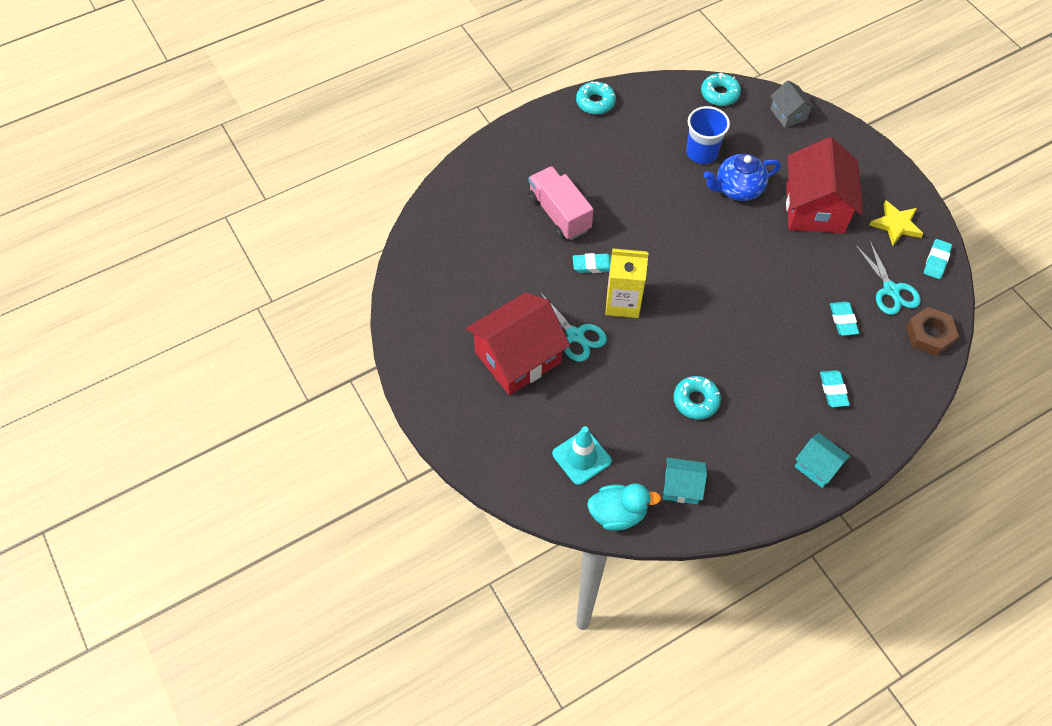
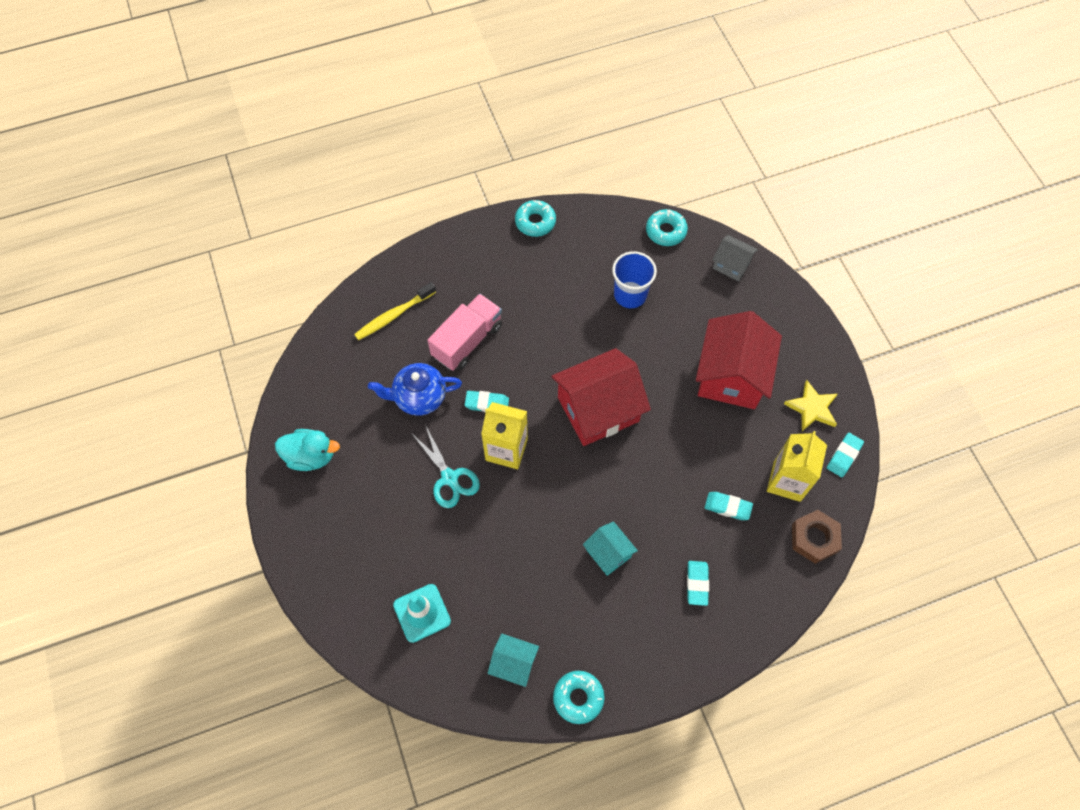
camera: 10 degrees right, 5 degrees up
(482, 202) = (393, 315): none -> yellow toothbrush
(518, 357) = (386, 492): red house -> red house (598, 409)
(559, 214) = (467, 341): pink truck -> pink truck turned 60 degrees clockwise
(618, 514) = (442, 681): turquoise duck -> turquoise duck (311, 456)
(696, 400) = (553, 571): turquoise donut -> turquoise donut (578, 698)
(737, 189) = (656, 342): blue teapot -> blue teapot (419, 397)
(788, 114) = (731, 265): grey house -> grey house turned 45 degrees counterclockwise
(817, 466) = (658, 665): turquoise house -> turquoise house (608, 553)
(843, 320) = (727, 507): turquoise eraser -> turquoise eraser turned 75 degrees counterclockwise
(890, 290) = (787, 481): turquoise scissors -> yellow carton

